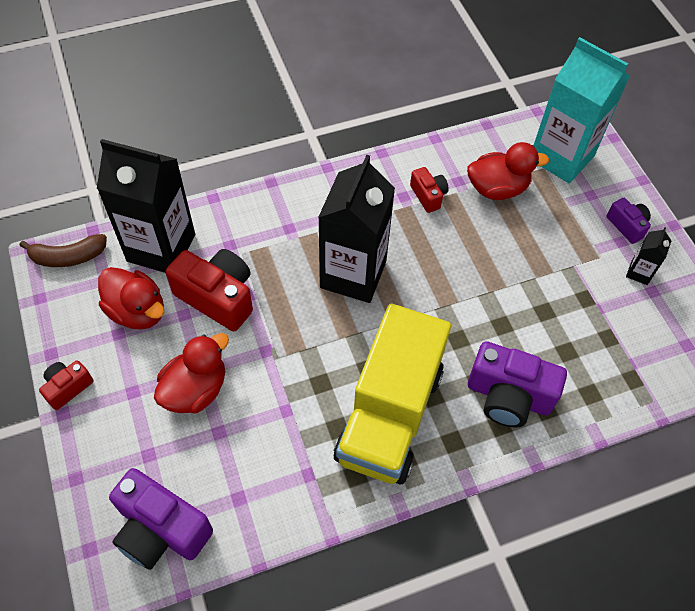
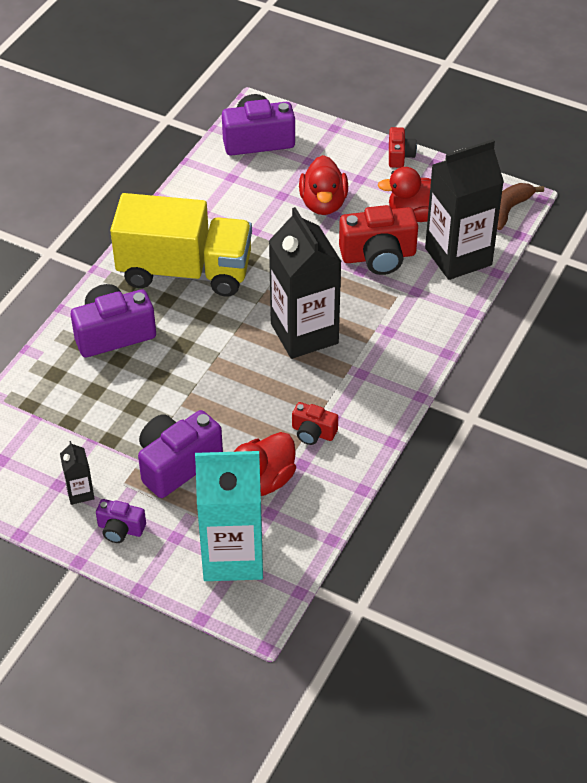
camera: 140 degrees right, 10 degrees down
(389, 415) = (185, 271): yellow truck -> yellow truck turned 120 degrees clockwise
(548, 243) = (177, 464): none -> purple camera

